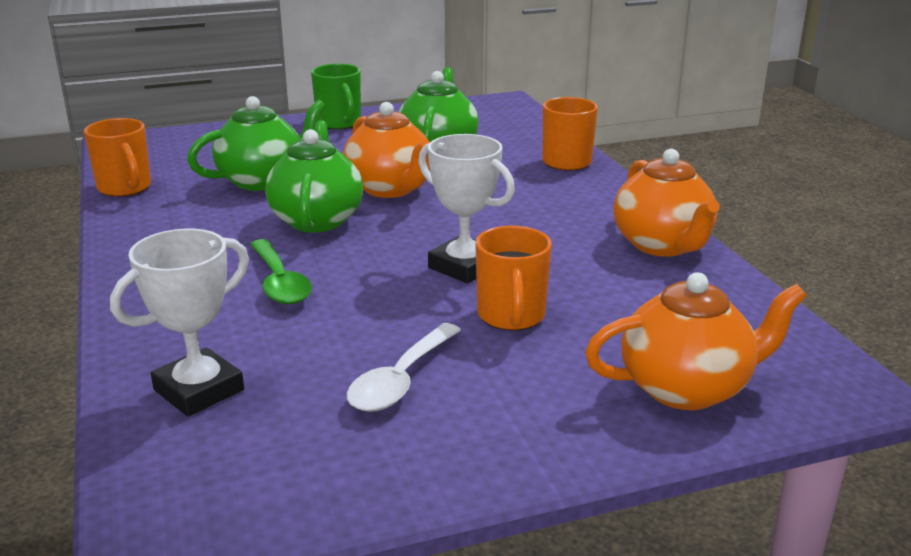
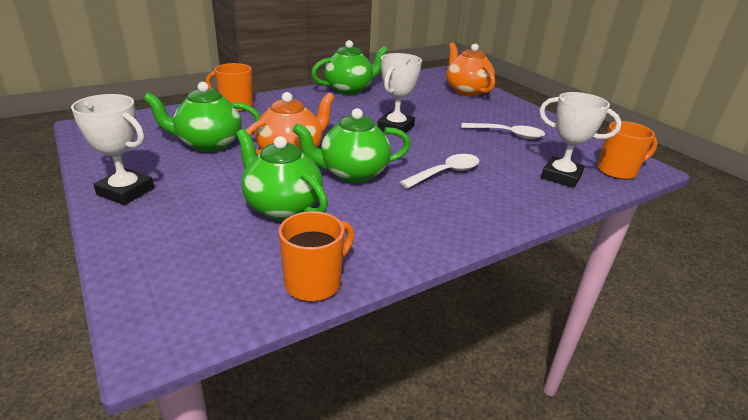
camera: 105 degrees left, 5 degrees up
(279, 282) = (446, 173): green spoon -> white spoon
(339, 123) = (126, 191): green mug -> white trophy
(511, 316) = (438, 116): orange mug -> orange mug (618, 171)
(662, 245) = (349, 89): orange teapot -> green teapot

